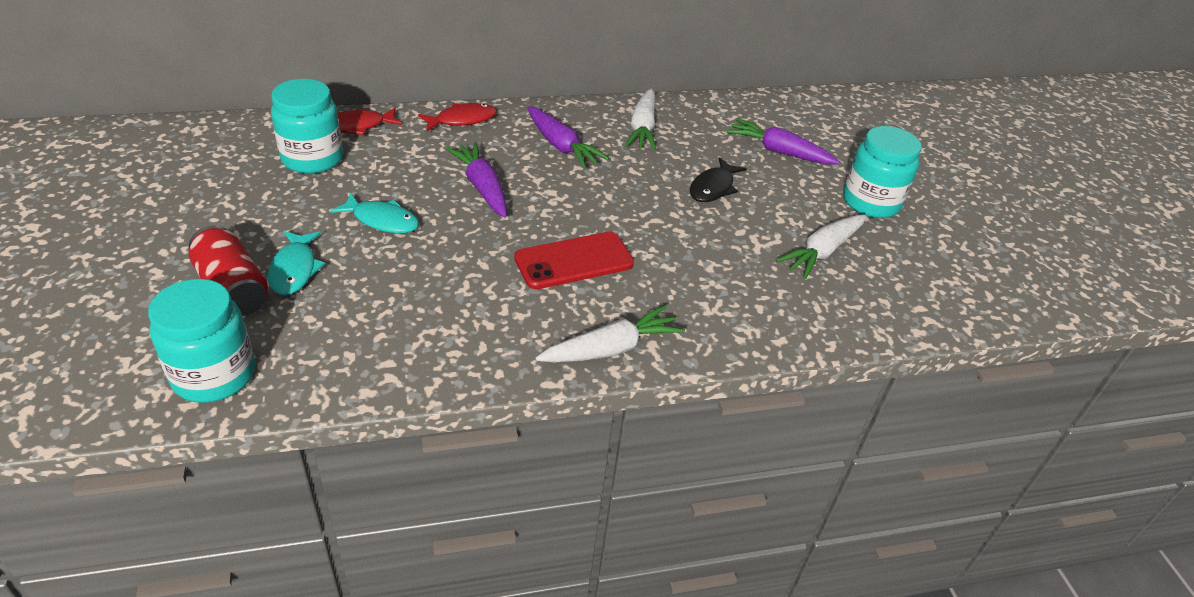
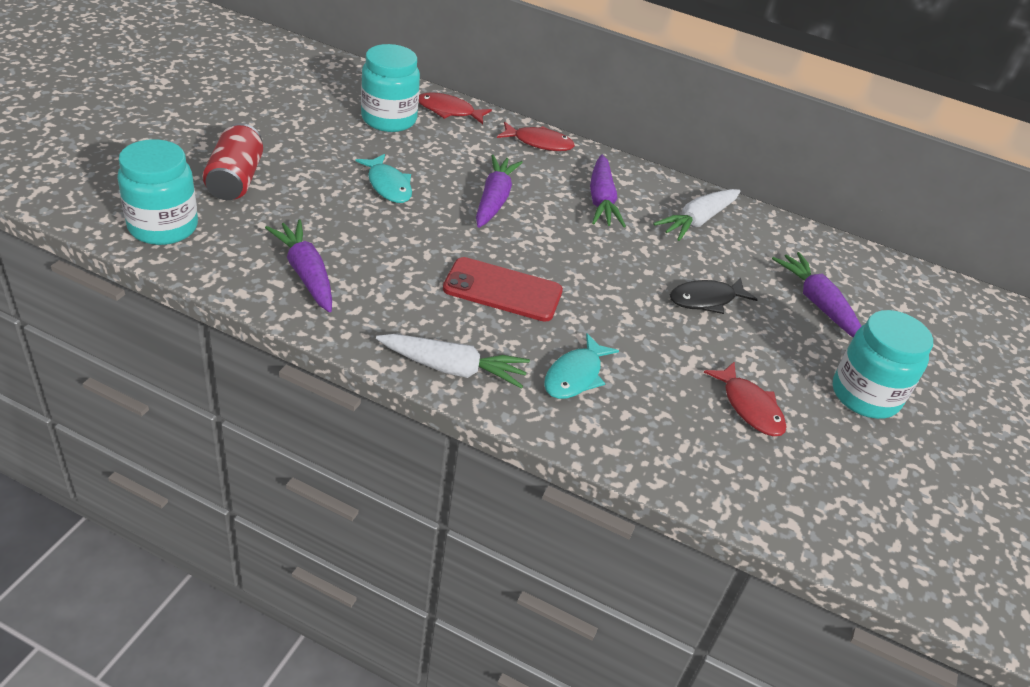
camera: 35 degrees right, 0 degrees up
(294, 270) = (289, 188): turquoise fish -> turquoise fish (575, 375)
(402, 340) = (305, 273): none -> purple carrot
(822, 252) = (749, 407): white carrot -> red fish

